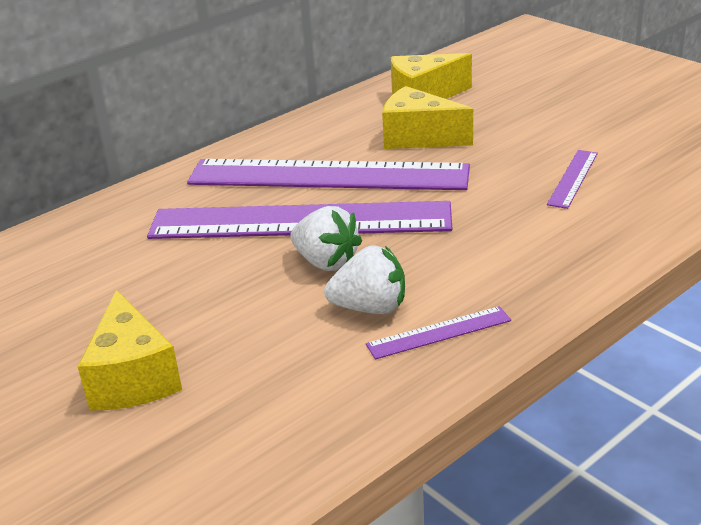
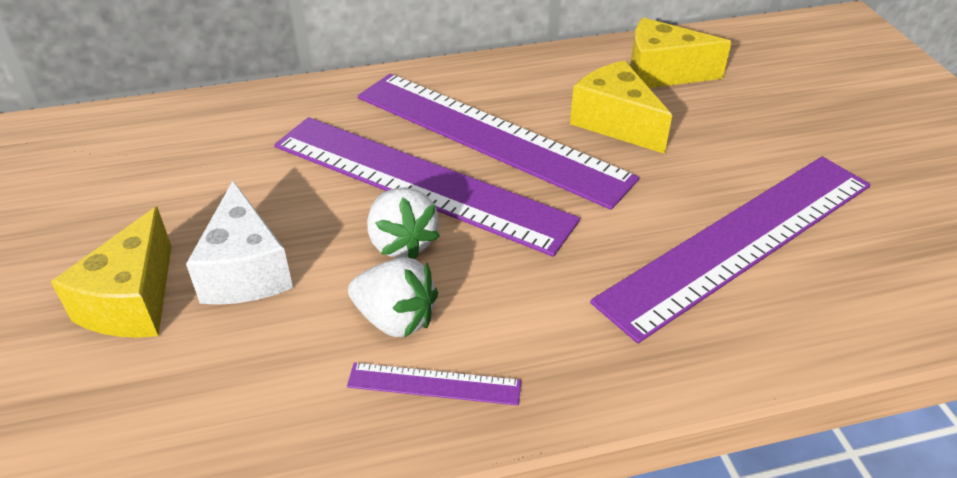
camera: 25 degrees right, 10 degrees up
(213, 323) = (246, 271): none -> white cheese
(573, 178) = (740, 241): purple ruler -> purple ruler, size x2.44

